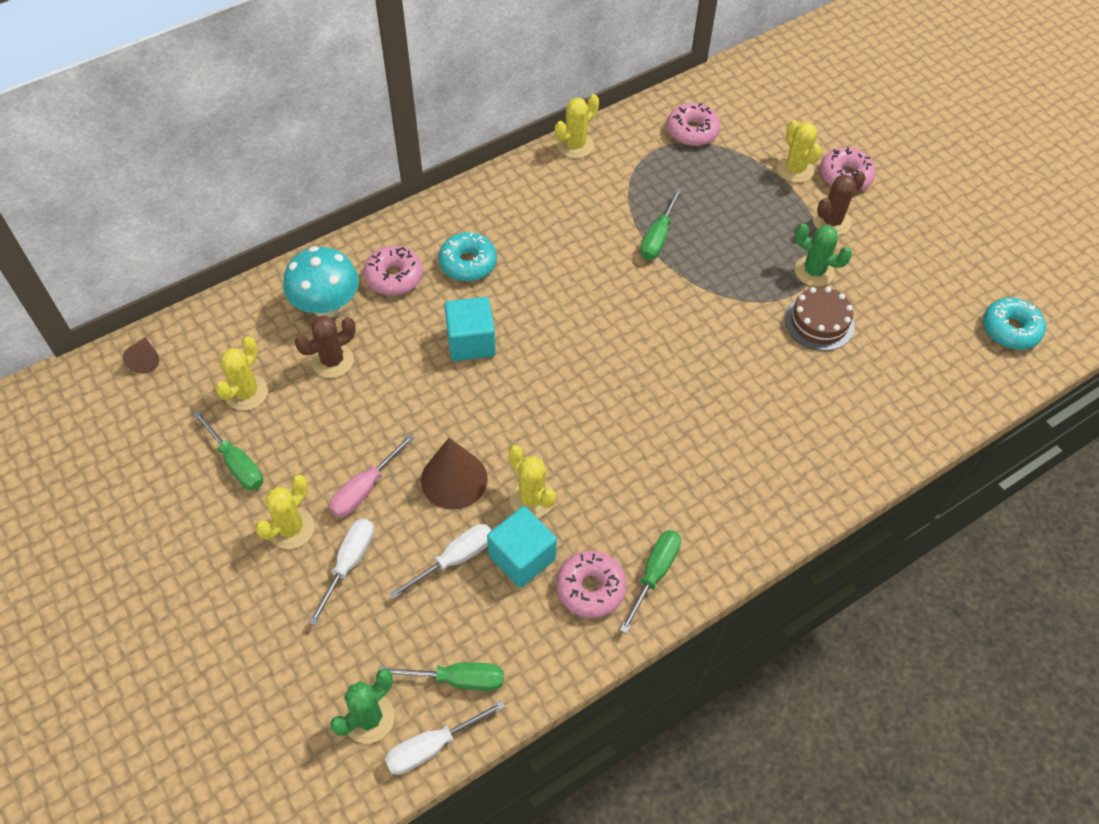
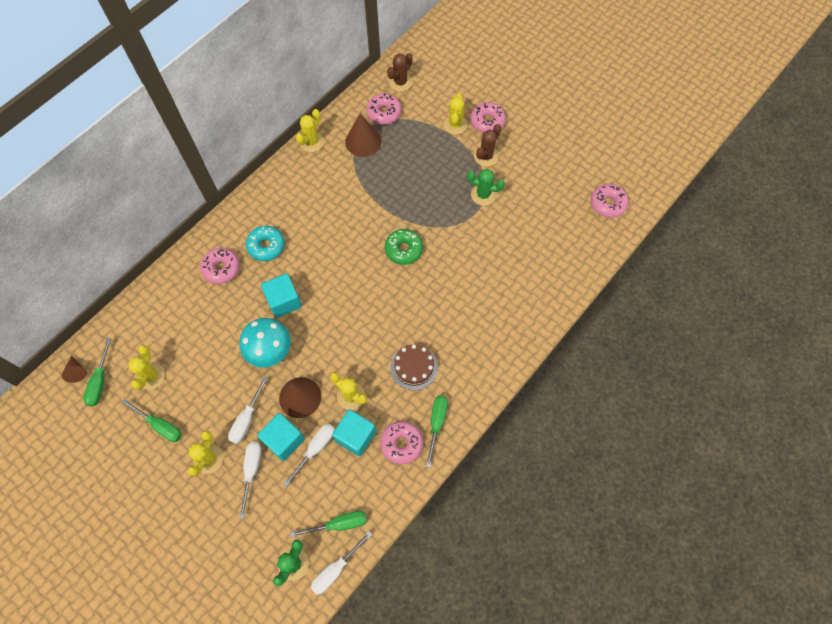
camera: 15 degrees left, 10 degrees up
(327, 306) = (184, 301): turquoise mushroom -> turquoise mushroom (270, 351)
(332, 361) = (199, 338): brown cactus -> brown cactus (400, 82)
(365, 489) = (246, 419): pink screwdriver -> white screwdriver
(411, 533) = (284, 440): none -> turquoise cube
(651, 161) = (363, 141): none -> brown cone
(658, 237) = (381, 196): green screwdriver -> green screwdriver (100, 382)
(671, 316) = (403, 249): none -> green donut
(795, 169) = (455, 124): yellow cactus -> yellow cactus turned 45 degrees clockwise
(819, 322) = (494, 229): brown cake -> brown cake (414, 367)
(1010, 329) = (608, 204): turquoise donut -> pink donut

